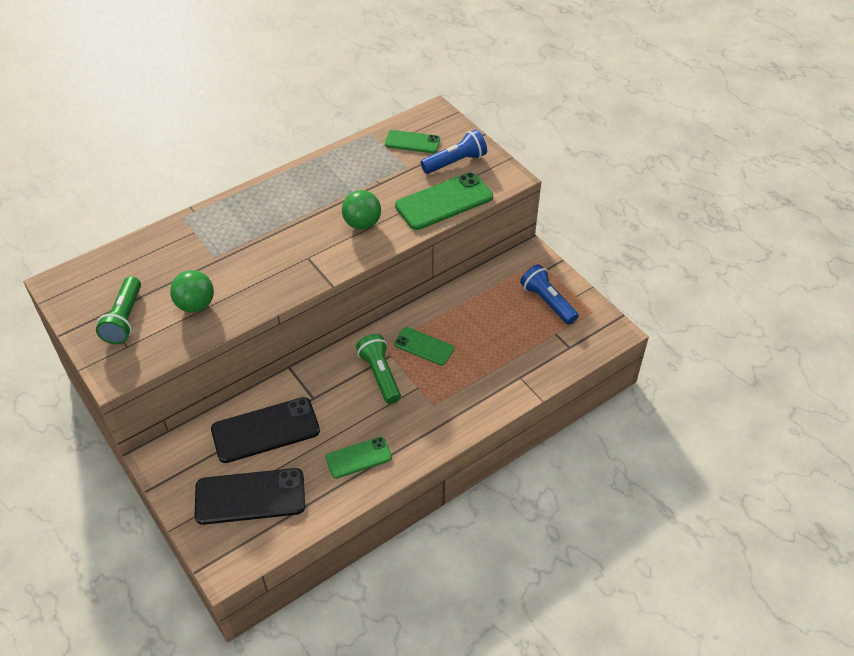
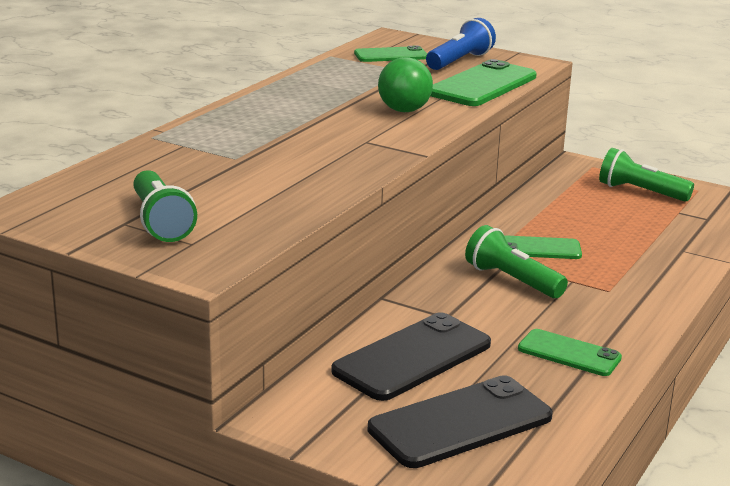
camera: 25 degrees left, 25 degrees down
(195, 305) = (256, 195): green ball -> none
(358, 458) = (569, 353): green phone -> green phone turned 75 degrees clockwise
(547, 302) = (640, 192): blue flashlight -> green flashlight

